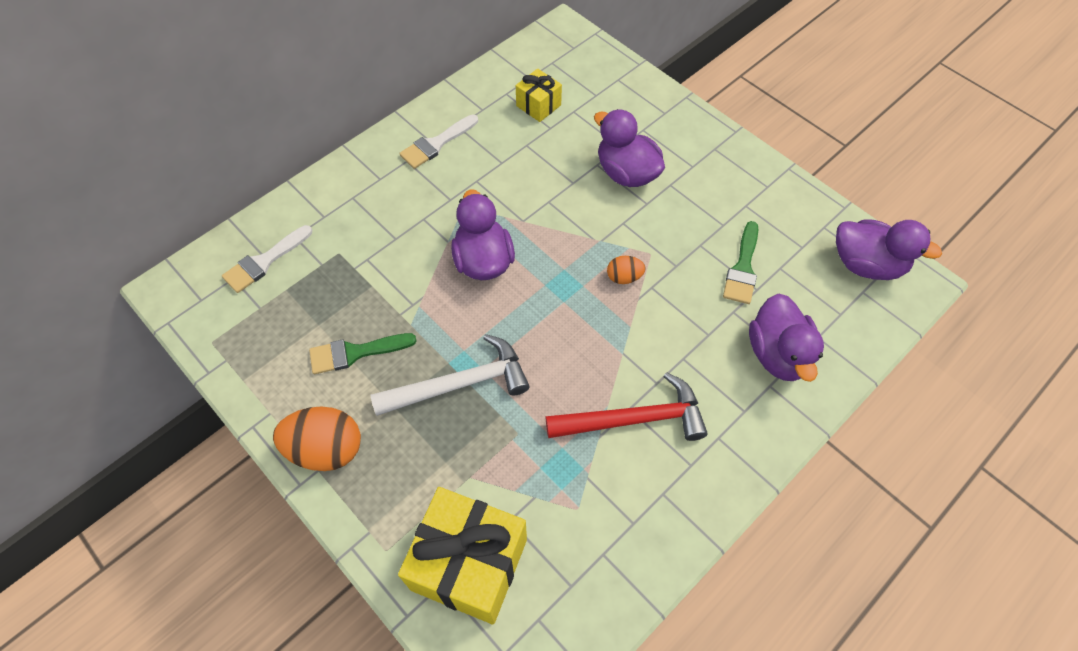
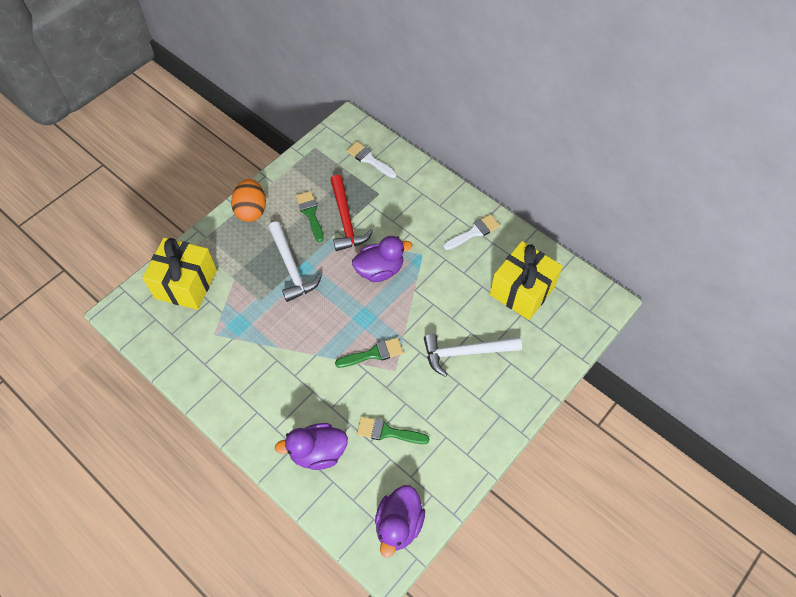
camera: 85 degrees right, 0 degrees up
(436, 144) = (474, 232): white brush -> white brush turned 105 degrees clockwise
(538, 105) = (522, 291): yellow gift -> yellow gift, size x1.98
(624, 277) = (373, 353): orange egg -> green brush
(626, 173) = (465, 352): purple duck -> white hammer
(634, 419) = (269, 362): red hammer -> red hammer (346, 220)

